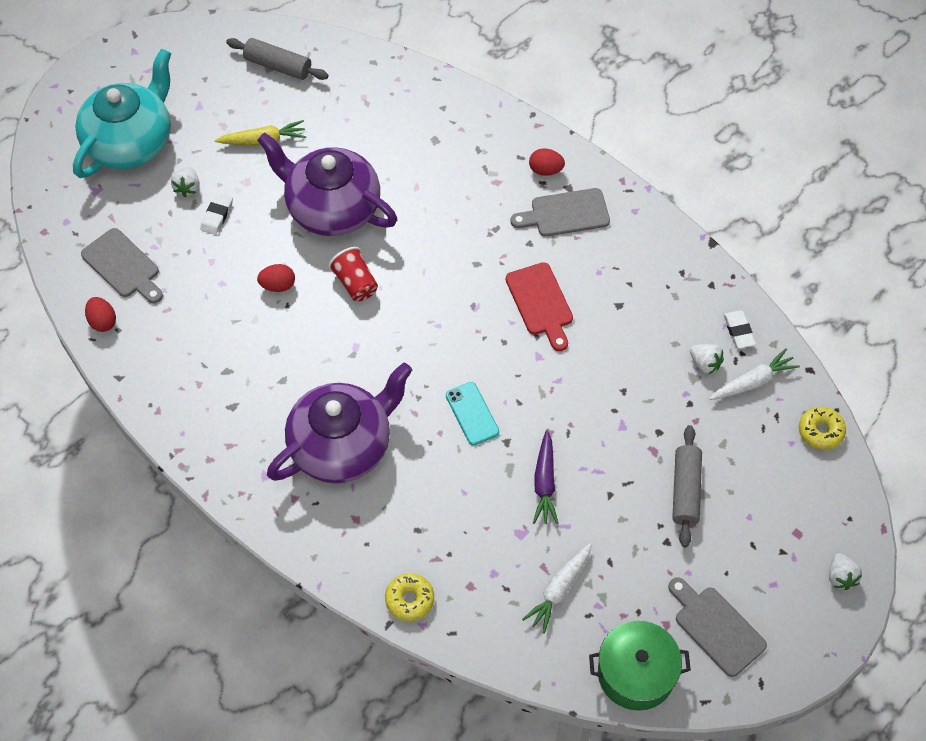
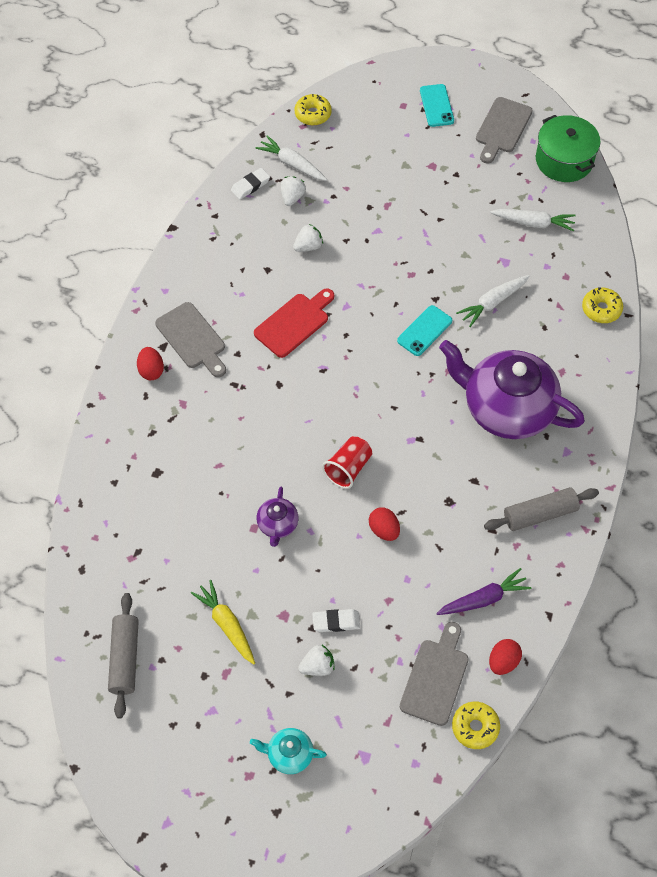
camera: 115 degrees left, 0 degrees up
(64, 275) = (475, 727): none -> yellow donut
(131, 142) = (289, 755): turquoise teapot -> turquoise teapot, size x0.43
(332, 208) = (277, 525): purple teapot -> purple teapot, size x0.43
(473, 494) = (492, 303): none -> white carrot
(544, 483) = (455, 262): purple carrot -> purple carrot (483, 599)
(685, 490) = (408, 176): grey rolling pin -> grey rolling pin (540, 514)
(782, 570) = (436, 105): none -> turquoise phone
(840, 577) = (421, 74): white strawberry -> white strawberry (308, 246)

